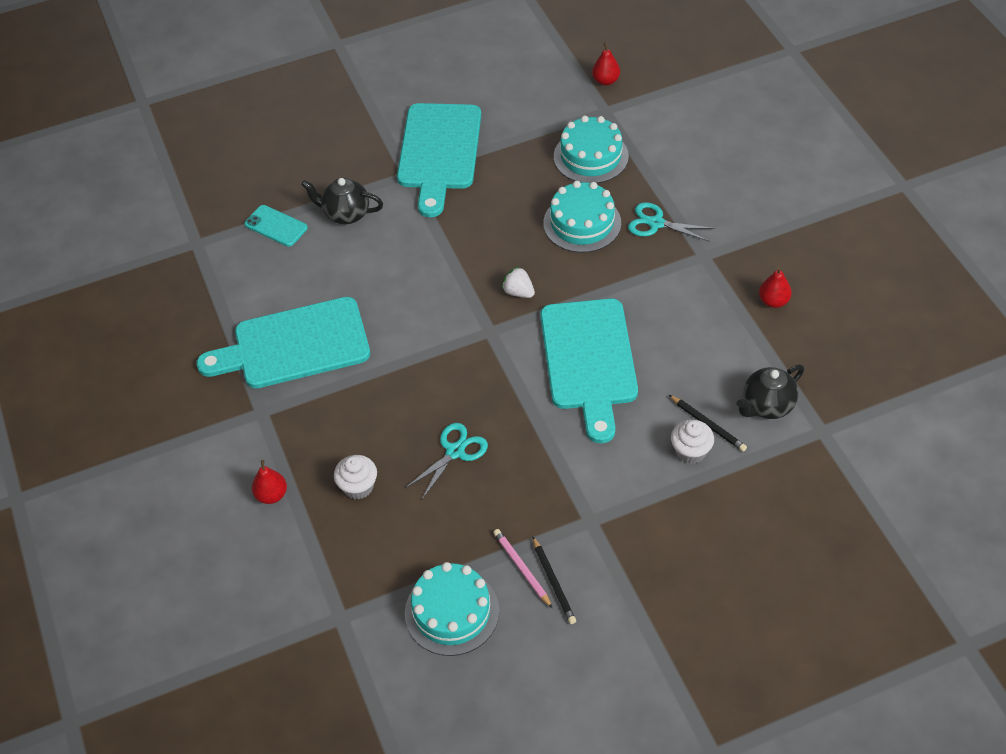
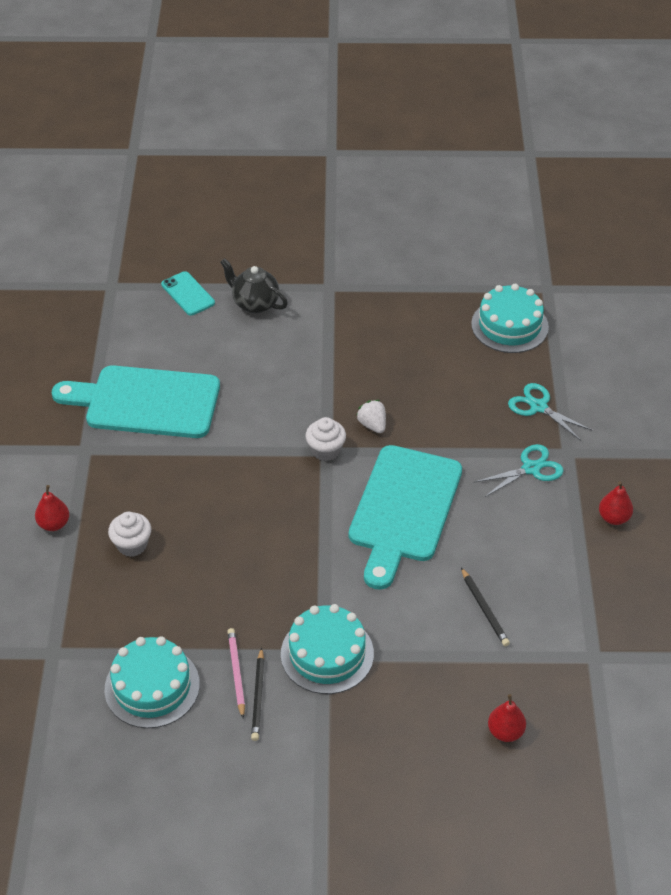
camera: 20 degrees right, 5 degrees down
(439, 152) = (369, 276): turquoise cutting board -> none
(455, 451) = (234, 546): turquoise scissors -> turquoise scissors (531, 468)
(582, 223) = (467, 383): turquoise cake -> turquoise cake (327, 654)
(605, 81) = (563, 261): red pear -> red pear (505, 732)
(690, 451) = (454, 627): white cupcake -> white cupcake (325, 450)
(767, 406) = (552, 613): black teapot -> none

